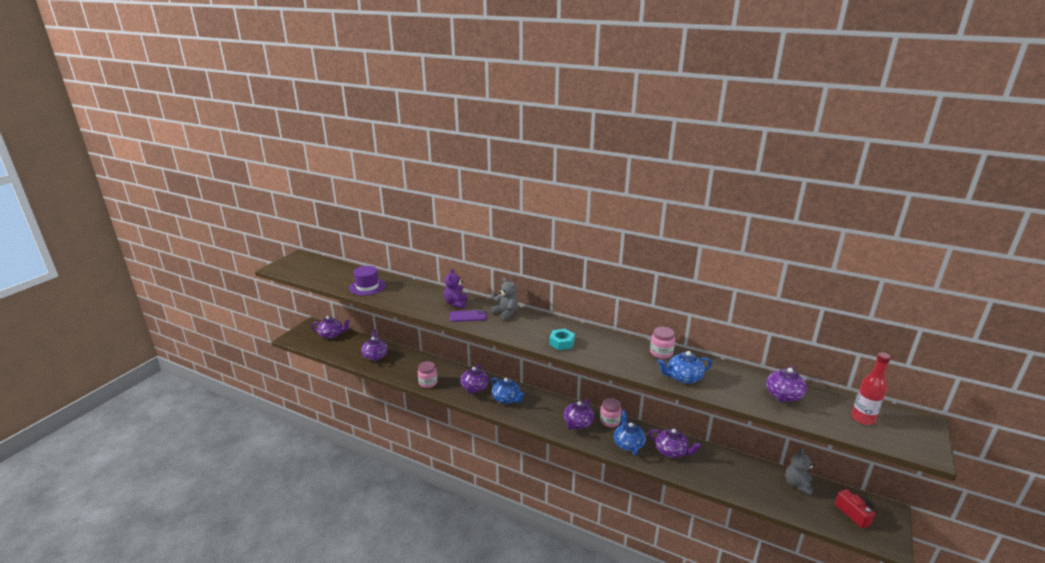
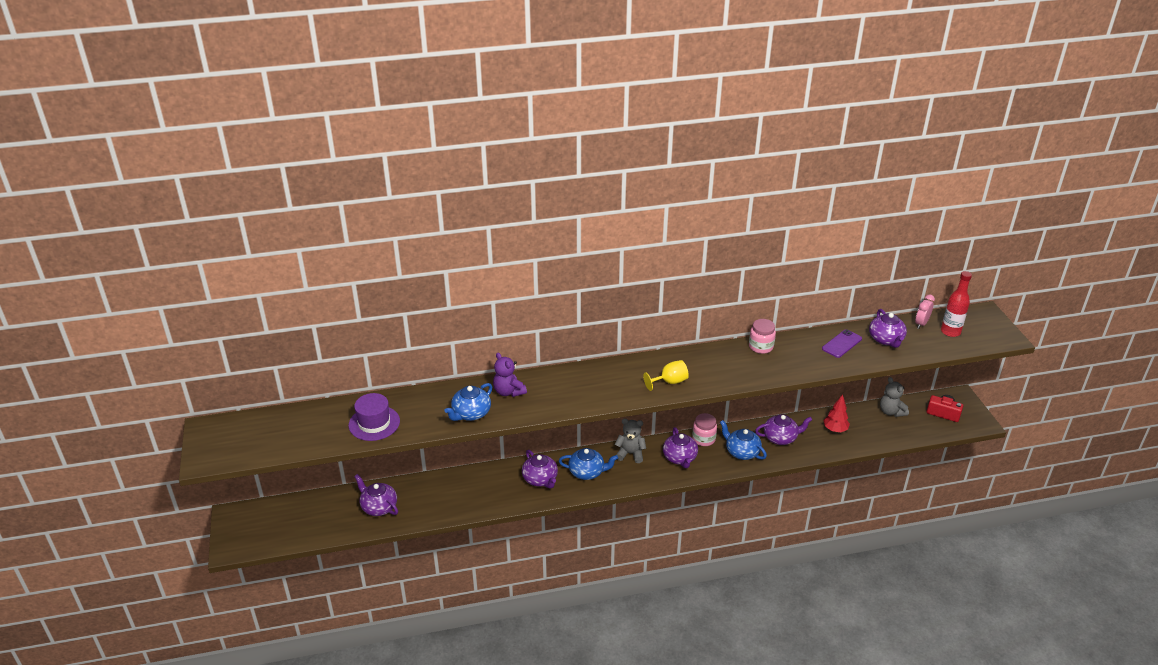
camera: 40 degrees left, 10 degrees up
(331, 335) = (281, 513): purple teapot -> none
(428, 383) = (484, 503): pink jar -> none
(468, 316) = (543, 400): purple phone -> purple phone (841, 344)
(506, 313) = (575, 376): grey teddy bear -> grey teddy bear (630, 454)
(561, 343) = (669, 382): turquoise nut -> yellow goblet
(683, 378) = (804, 363): blue teapot -> blue teapot (471, 413)
(727, 470) = (835, 429): none -> red tree
(837, 400) = (921, 324): none -> pink clock

